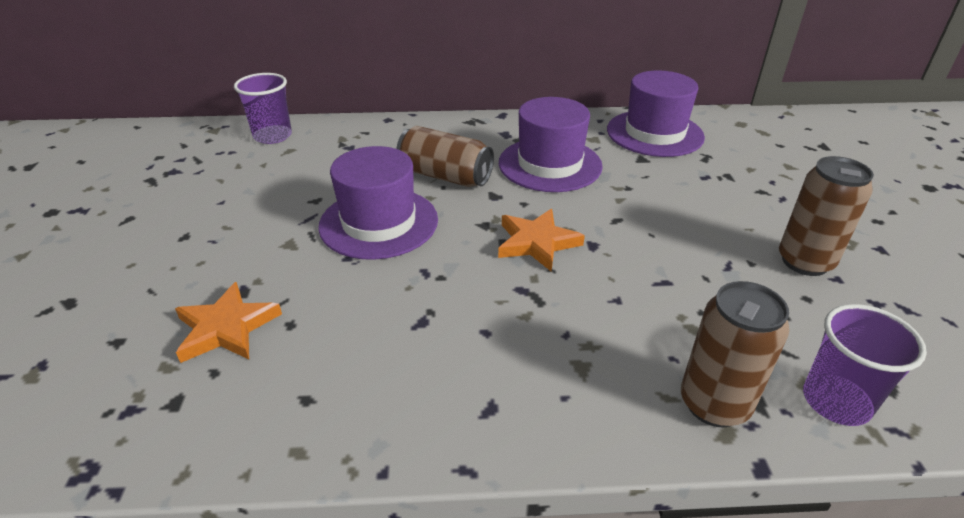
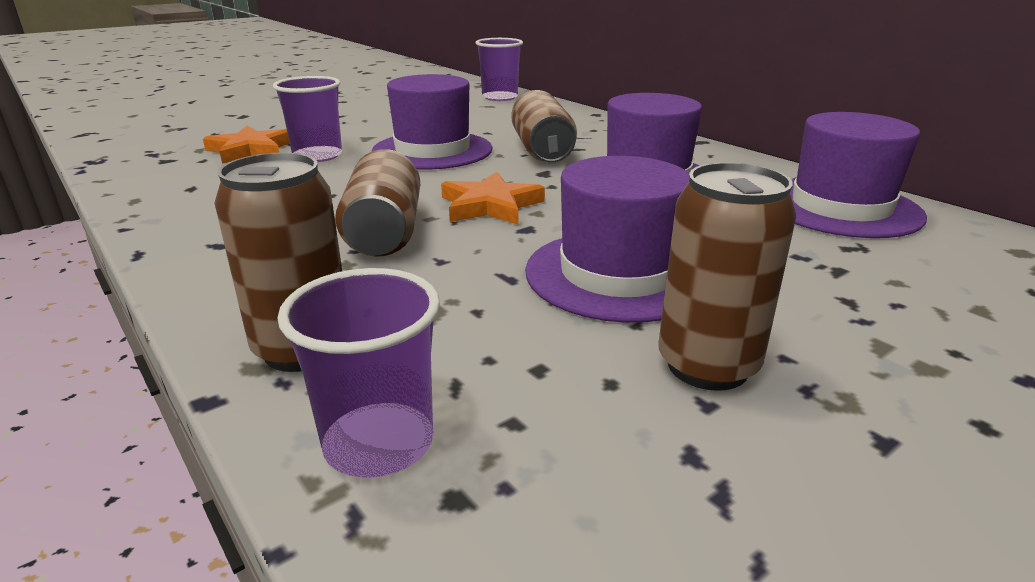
camera: 55 degrees right, 10 degrees down
(309, 289) = (317, 156): none -> purple cup
(544, 308) = (385, 232): none -> brown can
(688, 241) = (618, 274): none -> purple hat

